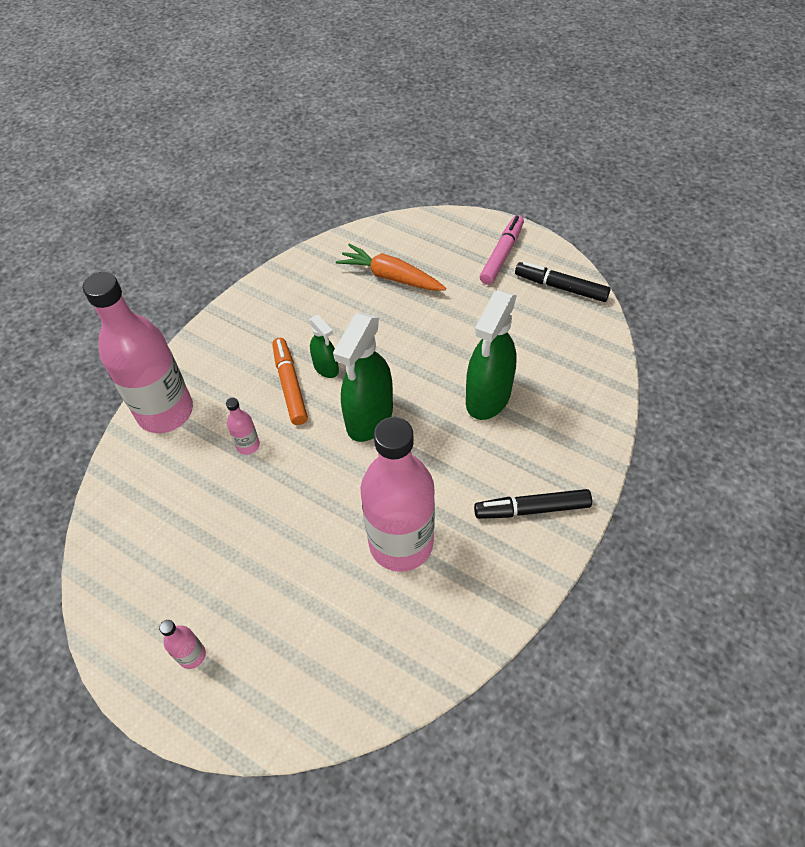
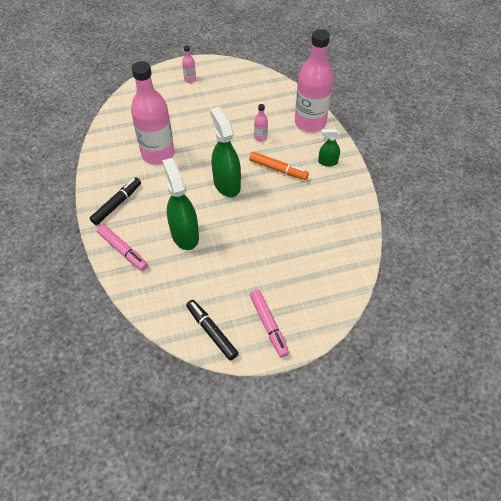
camera: 130 degrees right, 0 degrees up
(326, 368) = (274, 188): green spray bottle -> green spray bottle (327, 162)
(390, 277) = (308, 256): orange carrot -> none
(561, 287) = (212, 332): black marker -> black marker turned 105 degrees counterclockwise
(579, 437) = (123, 250): none -> pink marker

